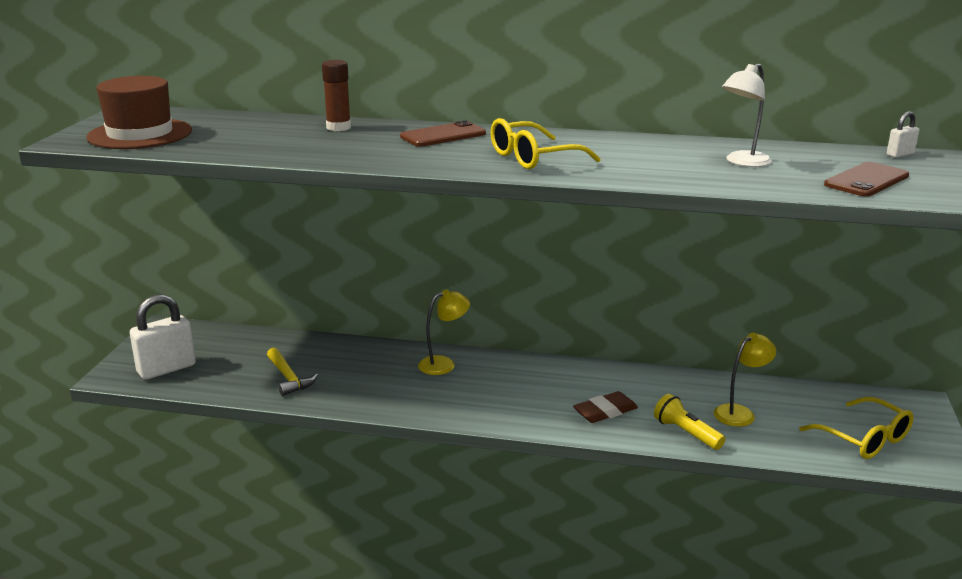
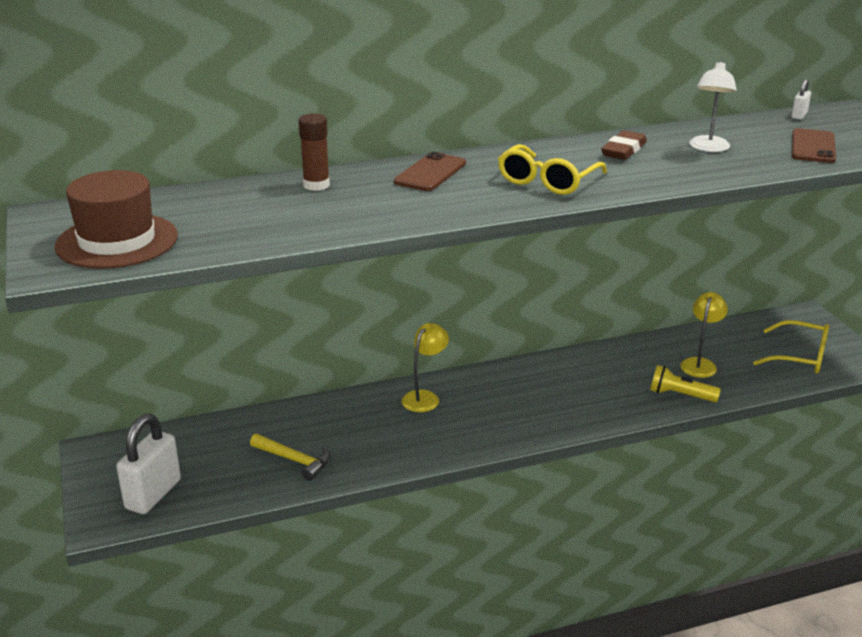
camera: 30 degrees left, 5 degrees up
(605, 411) = (603, 397): brown eraser -> brown eraser (623, 150)

